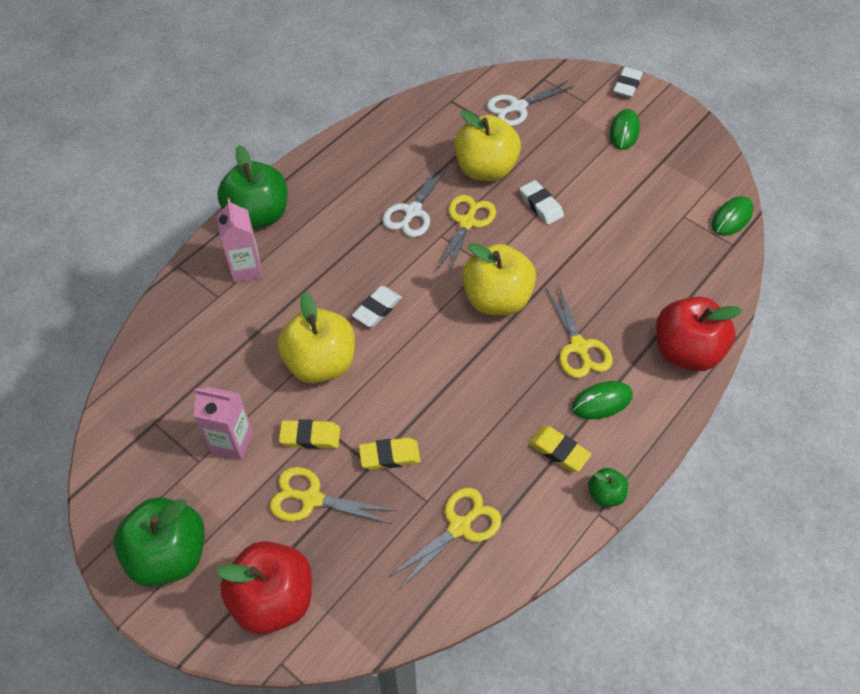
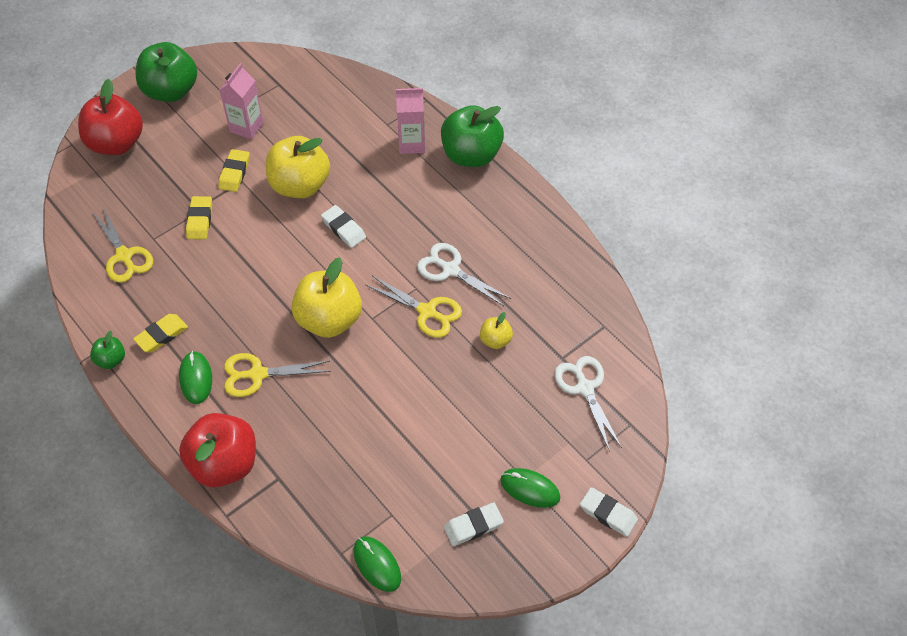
camera: 100 degrees right, 0 degrees up
(311, 499) = (182, 169): yellow scissors -> none
(485, 169) = (495, 340): yellow apple -> yellow apple, size x0.47
(541, 205) = (436, 380): white eraser -> white eraser (473, 526)

